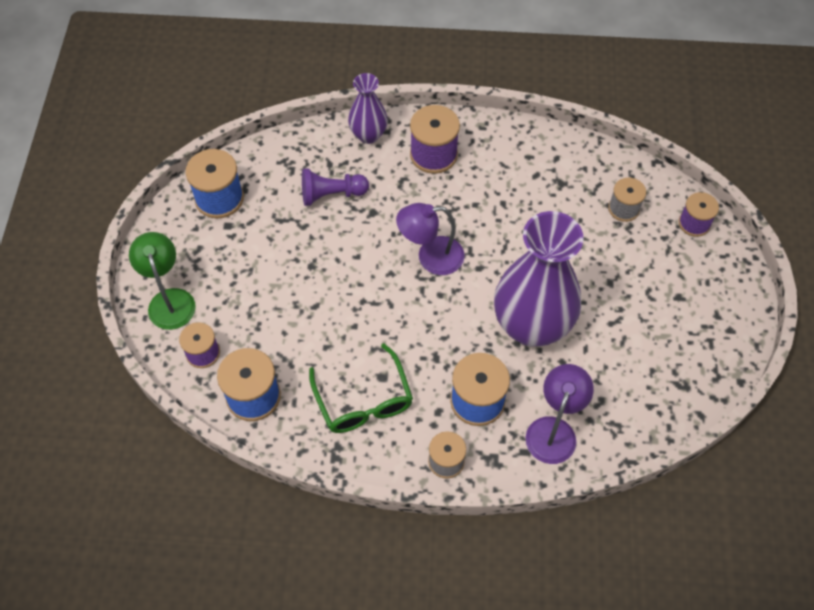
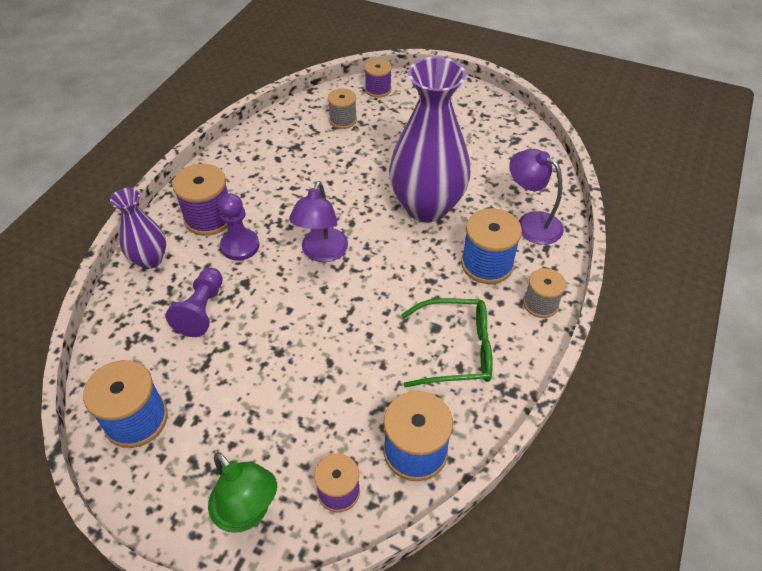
camera: 70 degrees left, 10 degrees down
(169, 300) = (247, 512): green lamp -> green lamp turned 135 degrees counterclockwise
(411, 191) = (240, 246): none -> purple pawn

